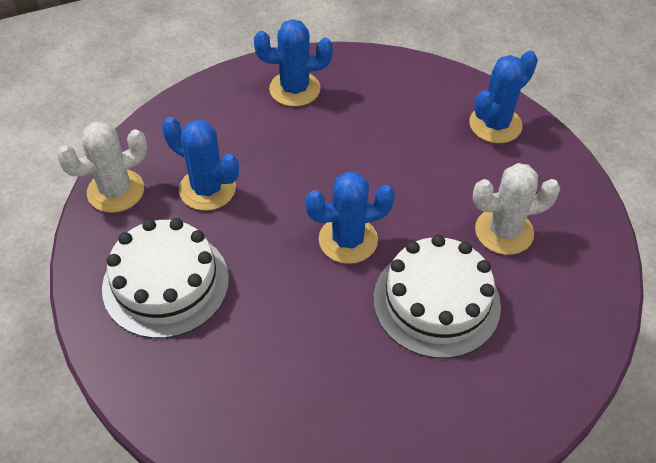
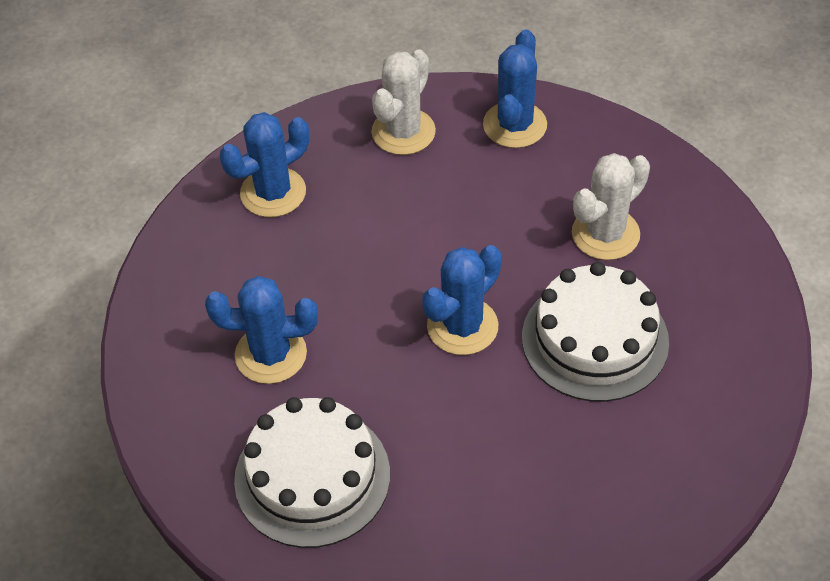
camera: 30 degrees left, 0 degrees up
(116, 191) = (169, 412): white cactus -> white cactus (403, 132)

